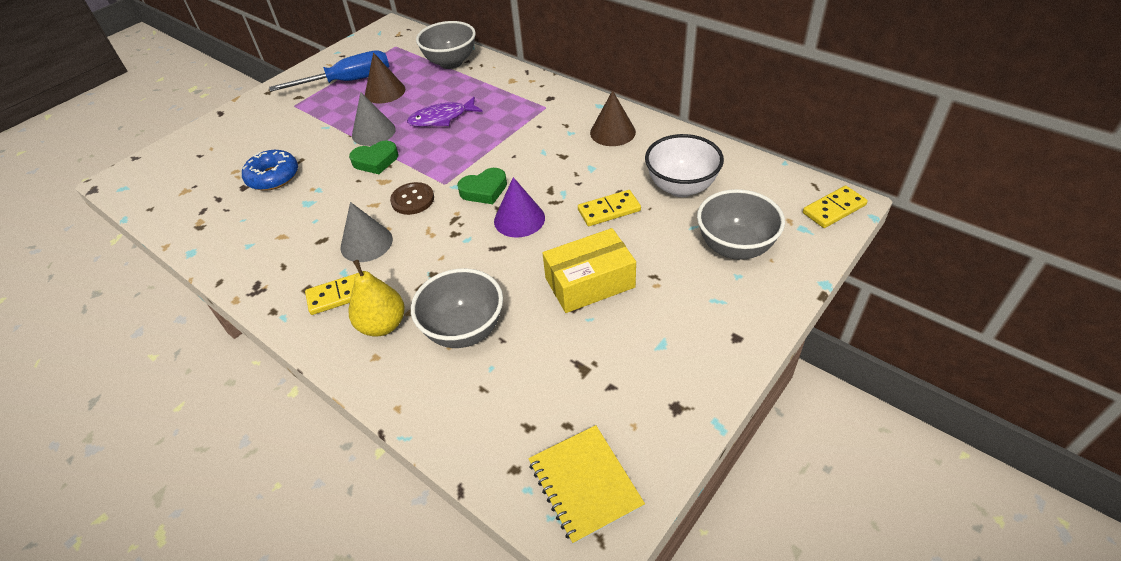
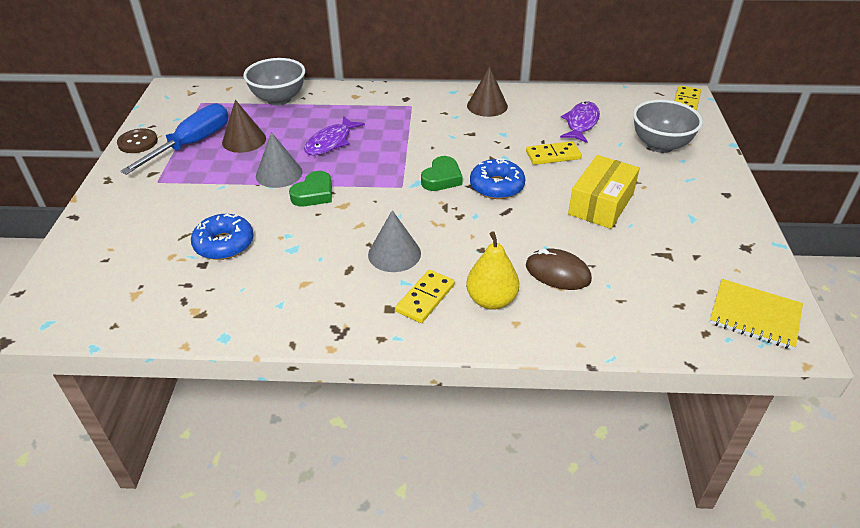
camera: 40 degrees left, 5 degrees down
(412, 200) = (390, 208): brown button -> brown button (138, 142)
(464, 330) = (557, 273): grey bowl -> brown mouse
(519, 219) = (497, 186): purple cone -> blue donut
(609, 210) = (553, 155): yellow domino -> yellow domino turned 45 degrees clockwise
(681, 187) = (581, 123): white bowl -> purple fish

